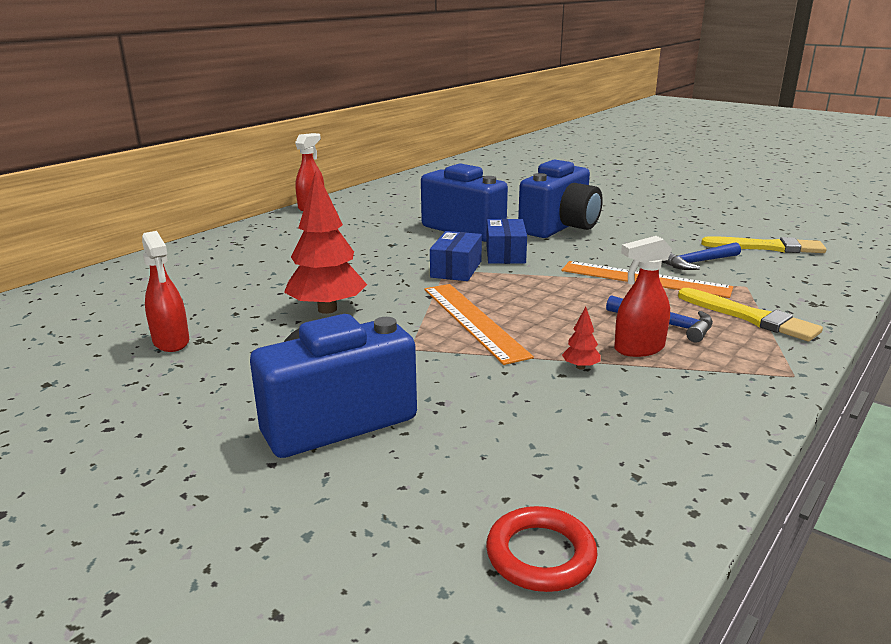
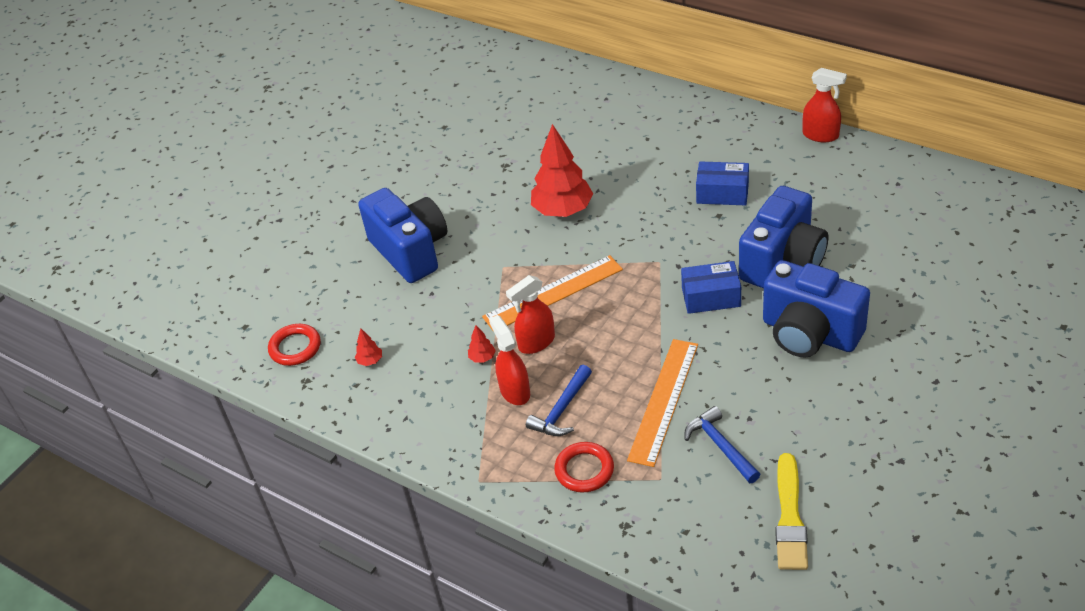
camera: 90 degrees right, 20 degrees up
(171, 342) = (501, 154): red spray bottle -> red spray bottle (536, 342)
(456, 269) = (662, 268): blue box -> blue box (722, 193)
(582, 460) = (370, 361): none -> red tree
(750, 317) = (584, 470): yellow brush -> red ring

